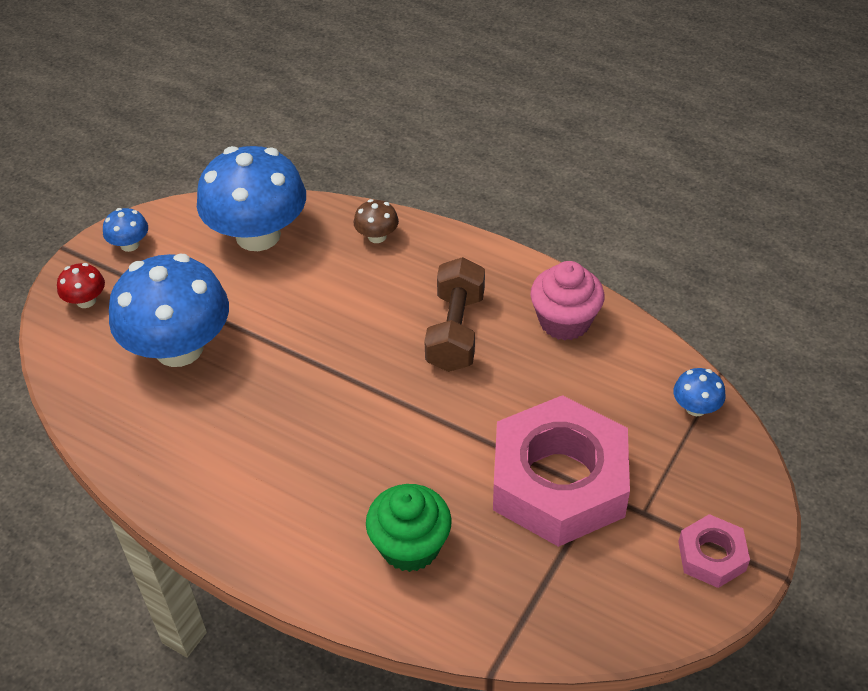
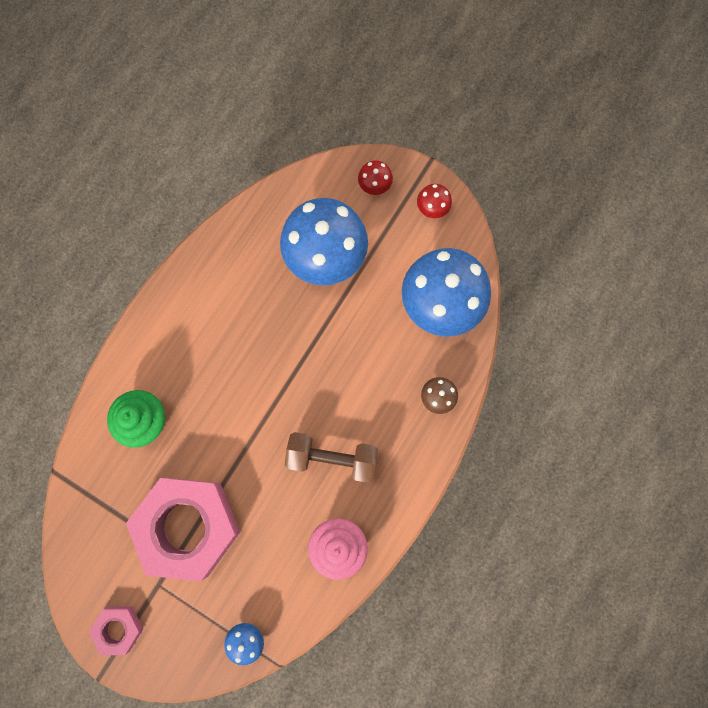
camera: 90 degrees right, 30 degrees up
(130, 245) = (432, 208): blue mushroom -> red mushroom

